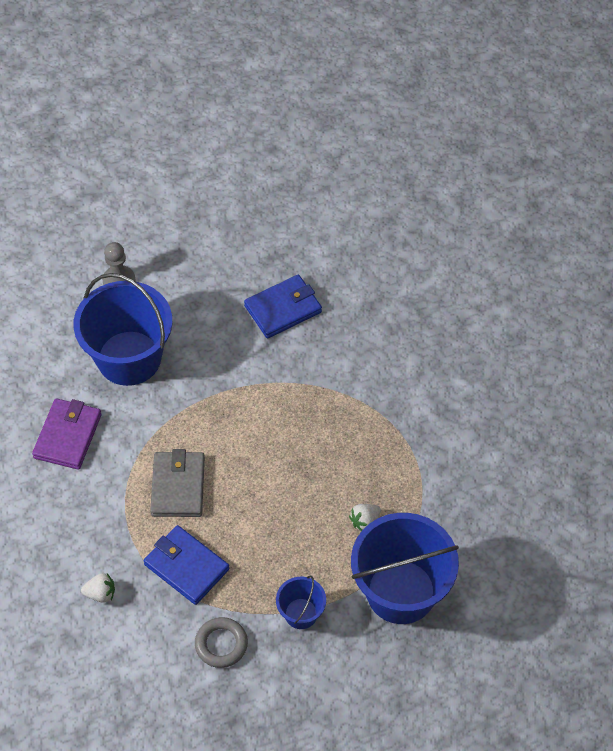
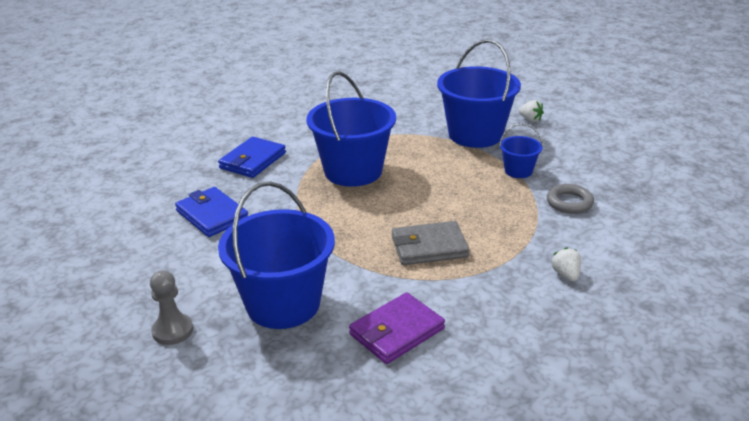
camera: 100 degrees left, 25 degrees down
(68, 436) = (396, 331): purple wallet -> purple wallet turned 45 degrees counterclockwise
(186, 567) = (509, 230): blue wallet -> blue wallet (252, 160)
(340, 442) = (353, 171): none -> blue bucket
(365, 521) = (423, 153): white strawberry -> white strawberry (530, 119)

